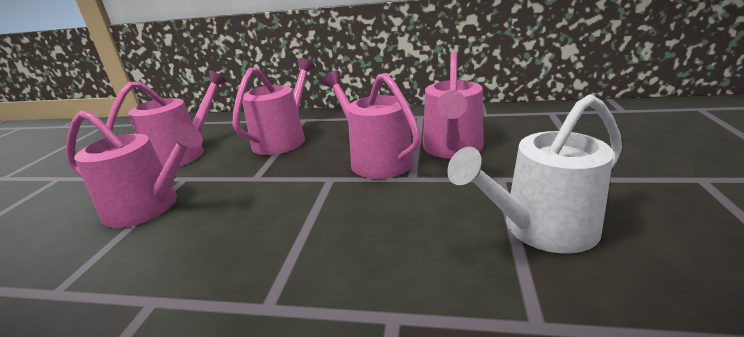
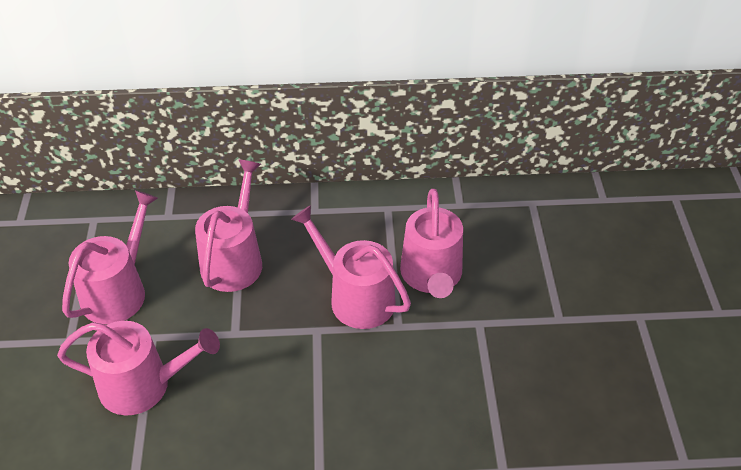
camera: 15 degrees left, 20 degrees up
(541, 228) = (510, 385): white watering can -> none

